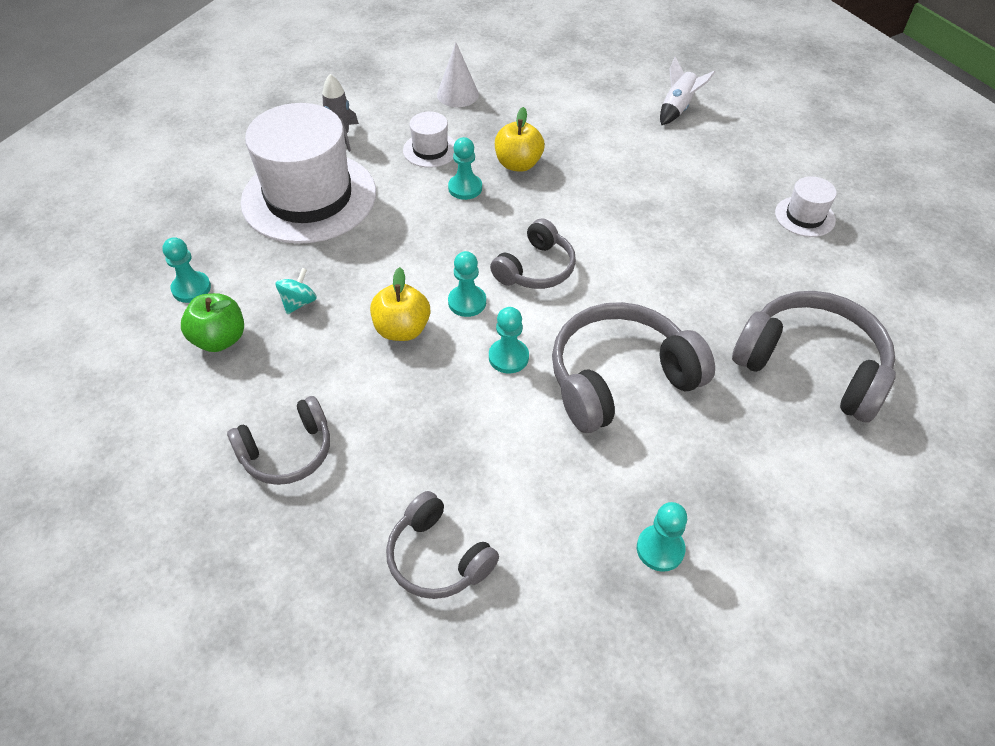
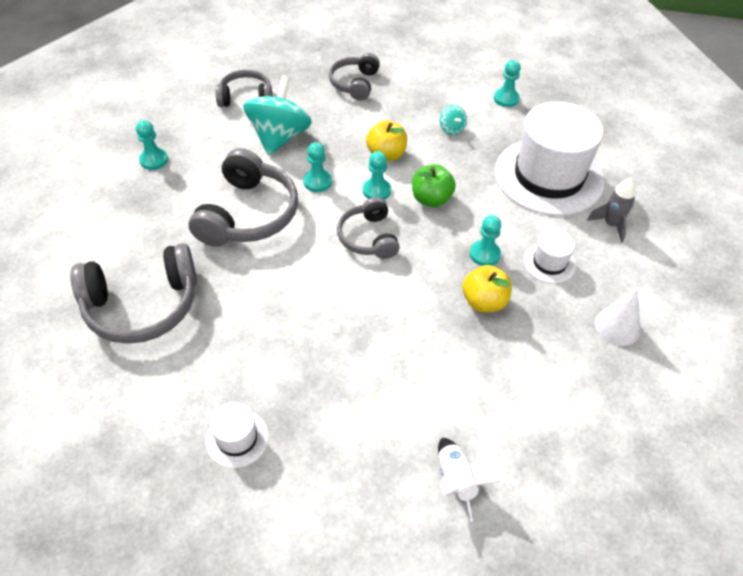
camera: 130 degrees right, 0 degrees up
(220, 339) = (454, 93): green apple -> green apple (431, 199)
(476, 449) = (279, 137): none -> turquoise spinning top

